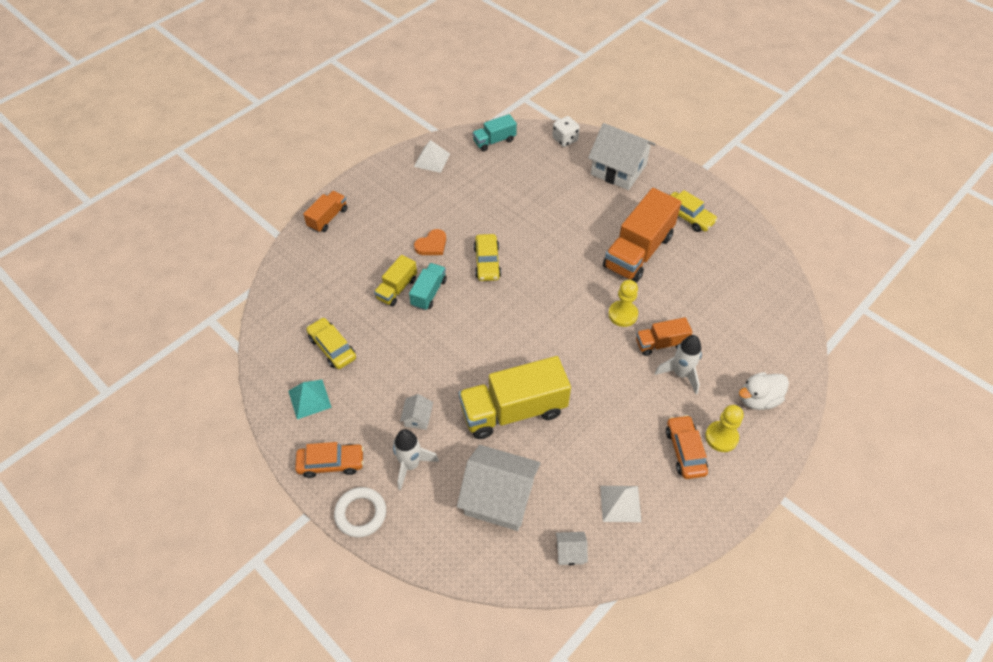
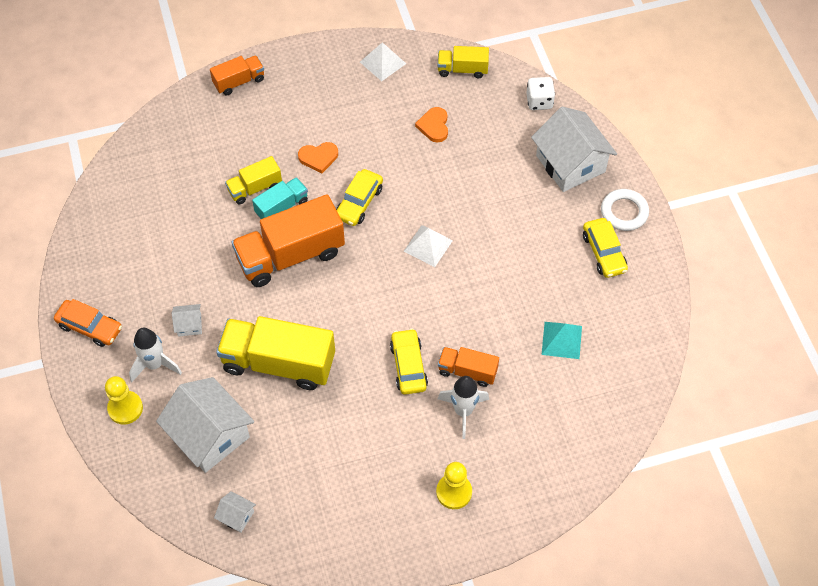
camera: 30 degrees right, 5 degrees up
(309, 399) = (109, 258): turquoise pyramid -> turquoise pyramid (561, 340)
(332, 348) = (159, 218): yellow car -> yellow car (408, 366)
(361, 514) = (86, 385): white ring -> white ring (624, 212)
(417, 418) = (189, 325): white house -> white house turned 45 degrees clockwise
(494, 141) = (462, 69): turquoise truck -> yellow truck
(503, 186) = (434, 126): none -> orange heart
(620, 503) = (312, 499): white pyramid -> white pyramid (428, 246)
(623, 314) = (452, 323): yellow pawn -> yellow pawn (125, 408)
(638, 251) = (520, 265): orange truck -> orange truck (290, 255)
(685, 451) = (408, 486): orange car -> none
(758, 399) = (520, 476): white duck -> none

